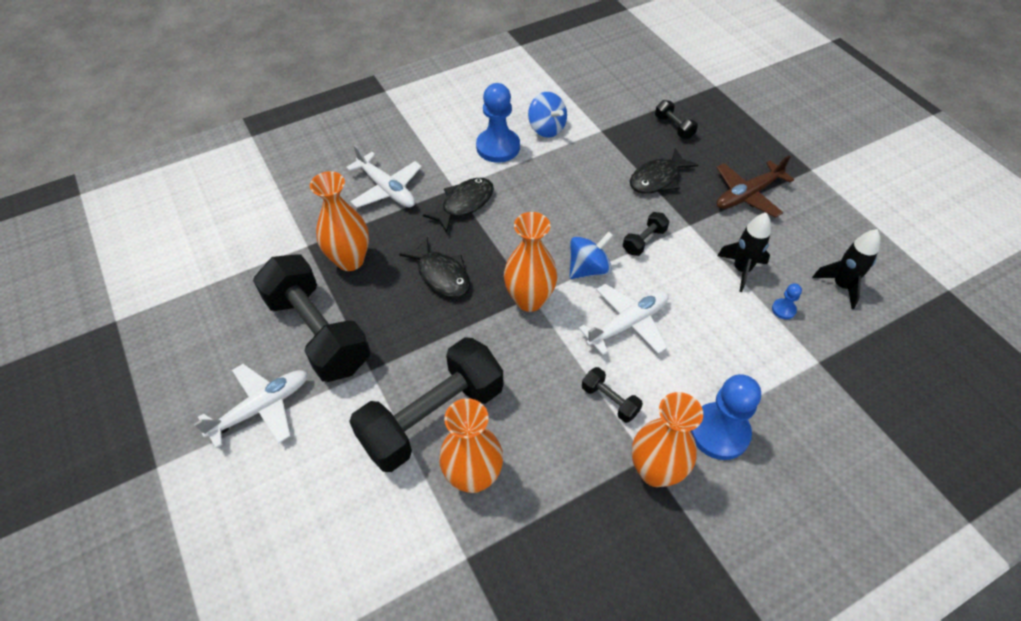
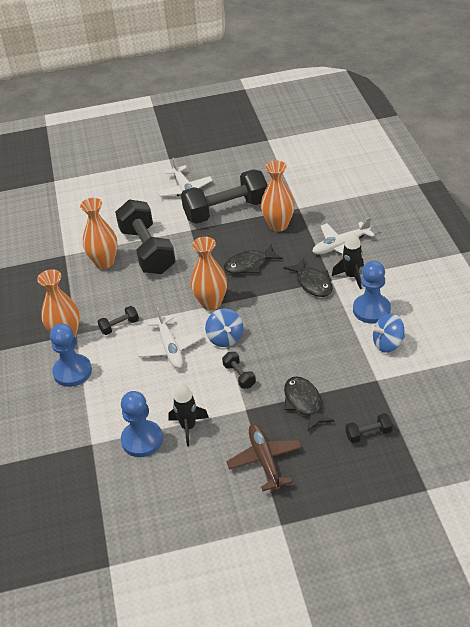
camera: 110 degrees right, 10 degrees down
(783, 309) = (142, 440): blue pawn -> blue pawn, size x2.25
(841, 286) = (146, 487): black rocket -> black rocket (351, 276)

